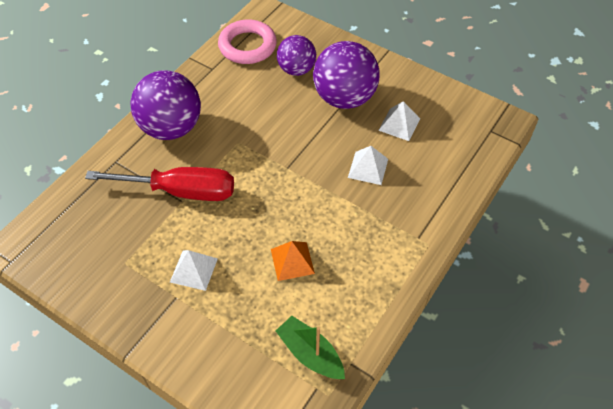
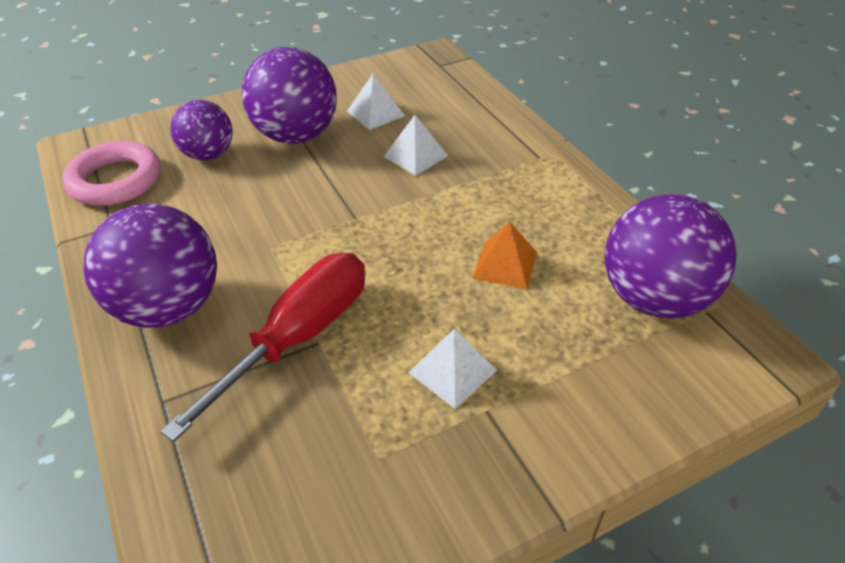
camera: 60 degrees left, 10 degrees down
(310, 354) = (654, 298): green boat -> purple ball

